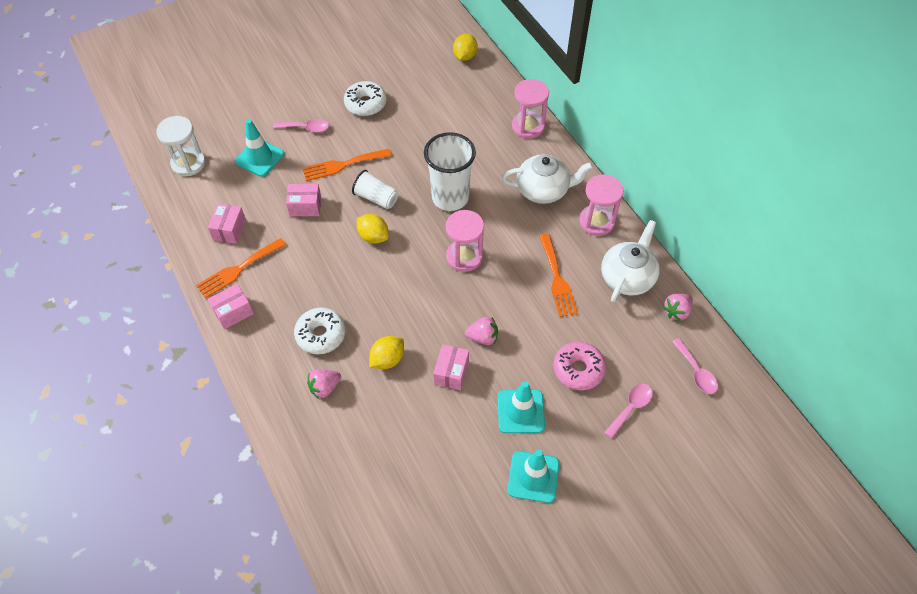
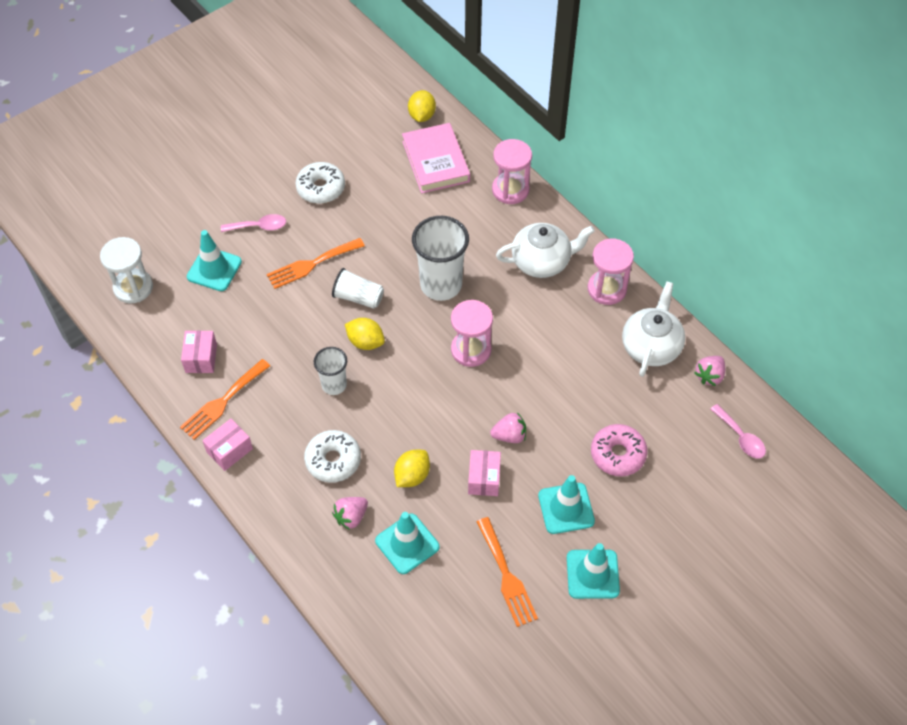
camera: 10 degrees left, 0 degrees up
(305, 206) = (281, 318): pink box -> none
(337, 269) = (334, 385): none -> white cup
(369, 420) = (407, 544): none -> turquoise traffic cone
(468, 95) = (435, 161): none -> pink book
(557, 279) = (576, 359): orange fork -> orange fork (506, 576)
(631, 408) = (680, 486): pink spoon -> none

